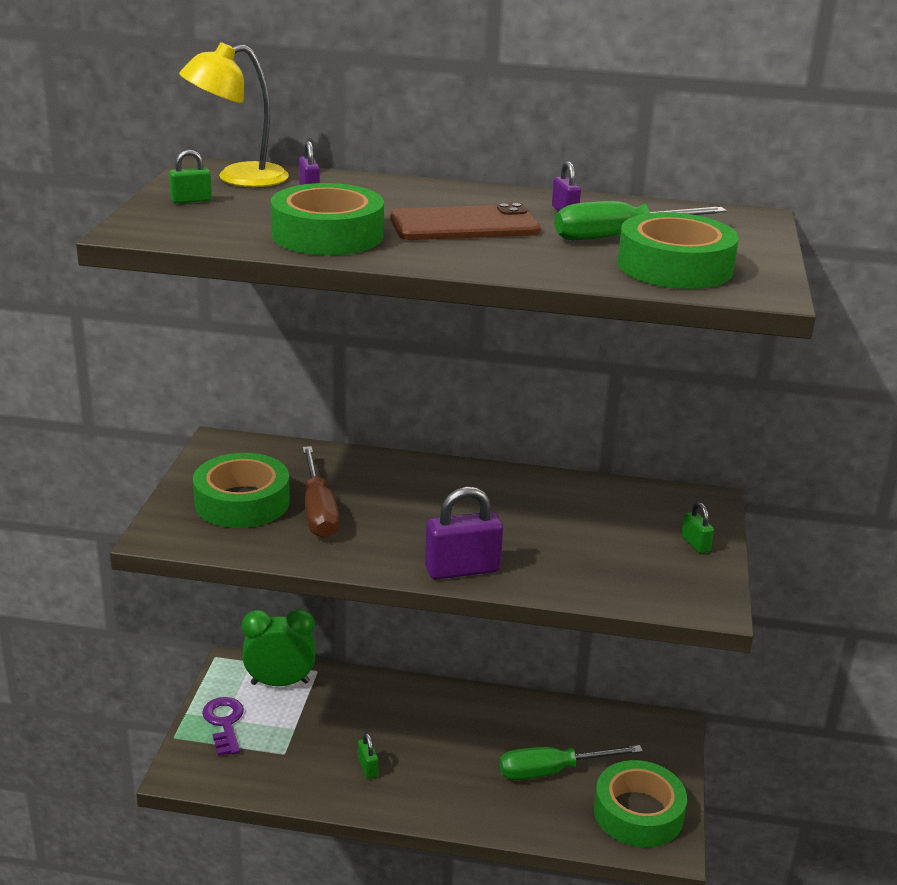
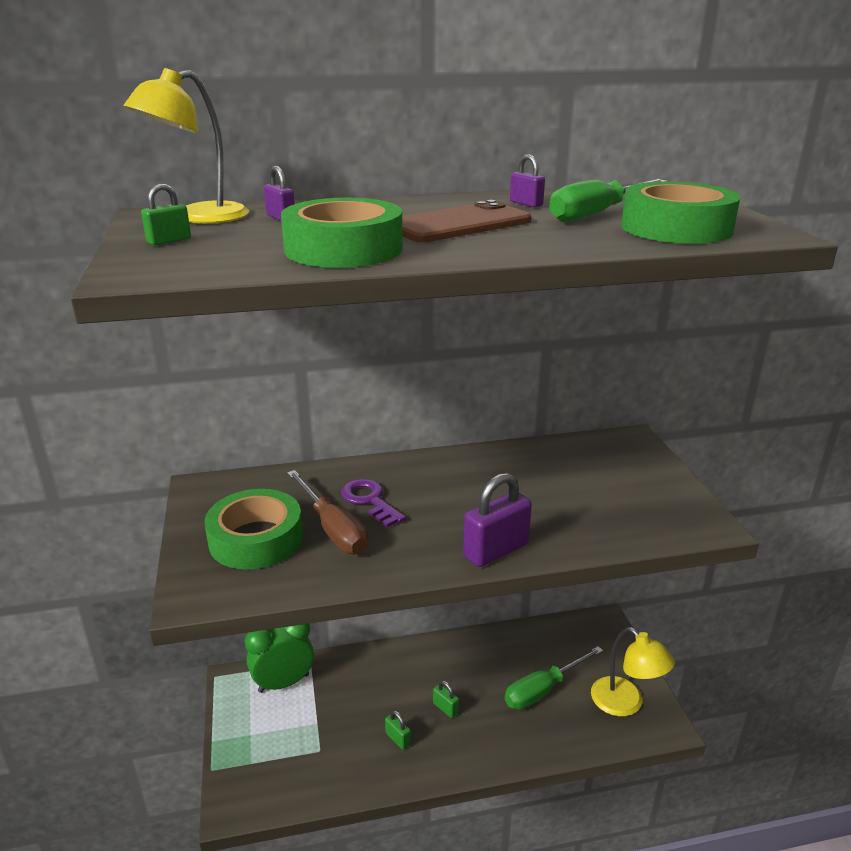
camera: 20 degrees left, 0 degrees up
(224, 723) = (252, 739): purple key -> purple key (370, 501)
(638, 813) = (625, 704): green tape -> yellow lamp
(695, 544) = (653, 476): green padlock -> green padlock (445, 708)

